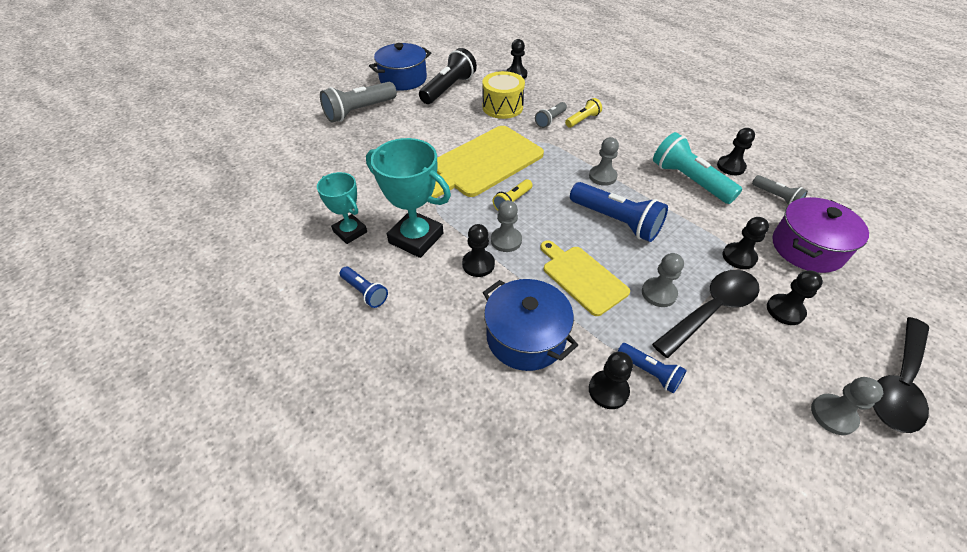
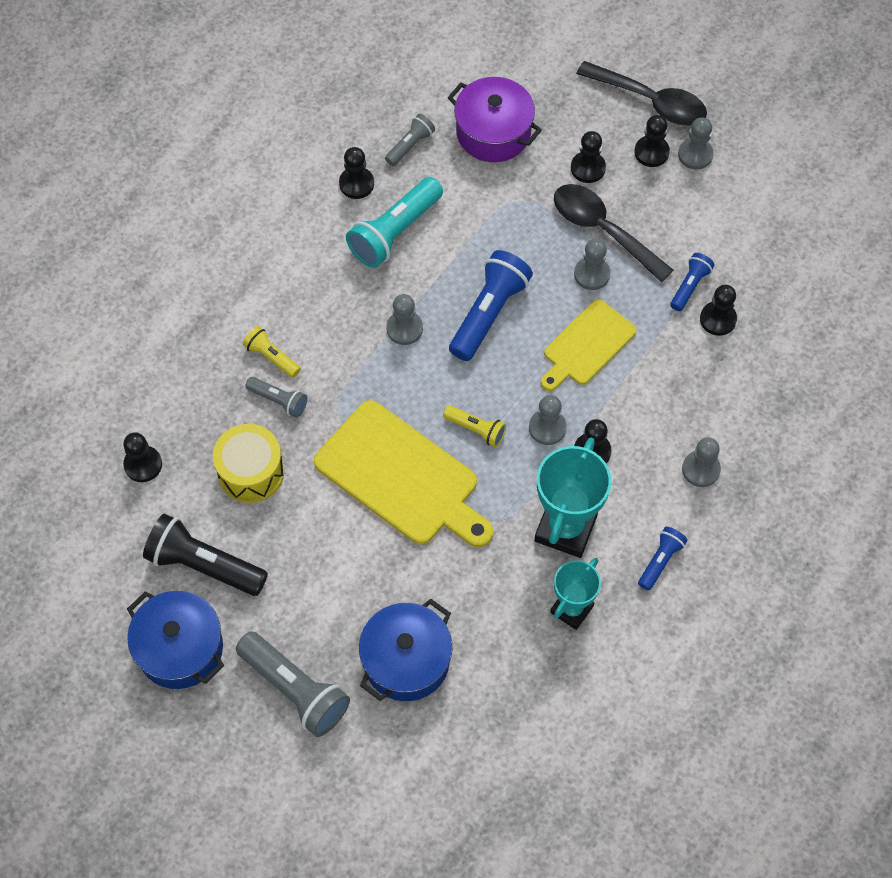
camera: 100 degrees left, 15 degrees up
(441, 339) = (701, 469): none -> grey pawn
(525, 337) = (678, 392): blue pot -> blue pot (406, 660)
(739, 257) = (521, 196): black pawn -> black pawn (651, 152)

